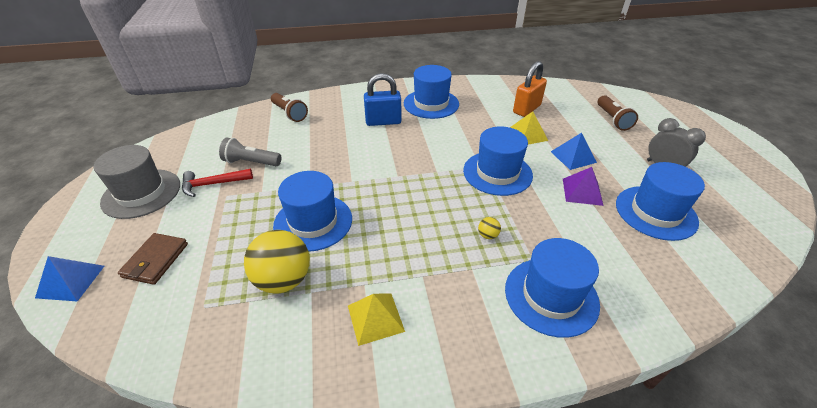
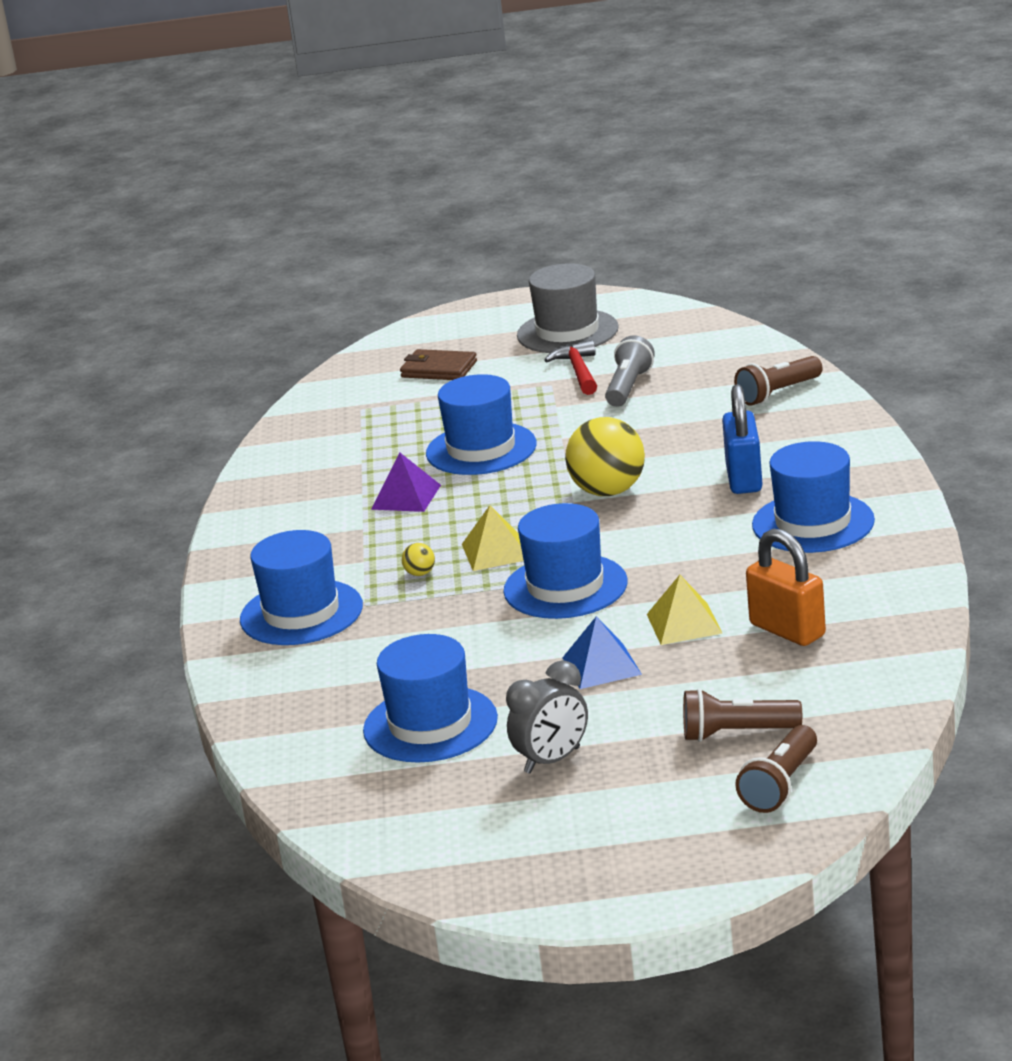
camera: 100 degrees right, 15 degrees down
(70, 281) = (420, 335): blue pyramid -> none
(283, 280) = (384, 445): yellow ball -> yellow ball (608, 491)
(375, 318) = (311, 502): yellow pyramid -> yellow pyramid (495, 551)
(582, 191) = (498, 662): purple pyramid -> purple pyramid (406, 497)
(643, 109) = (781, 785): none -> brown flashlight

